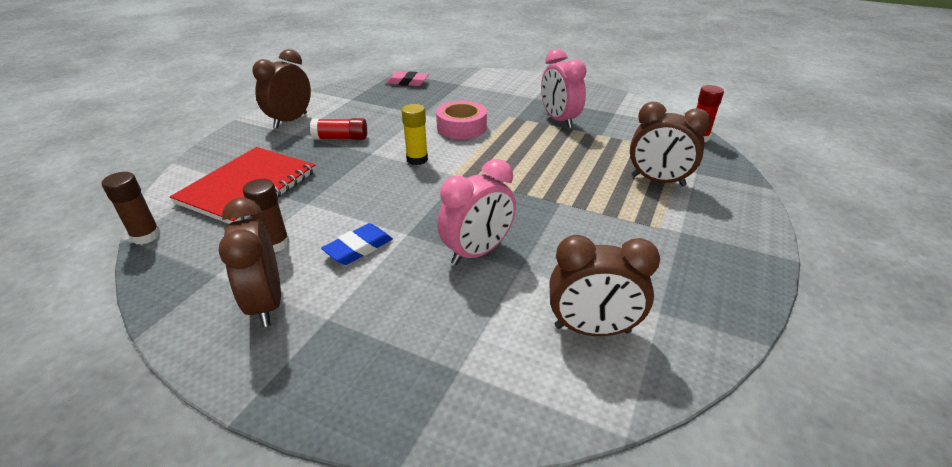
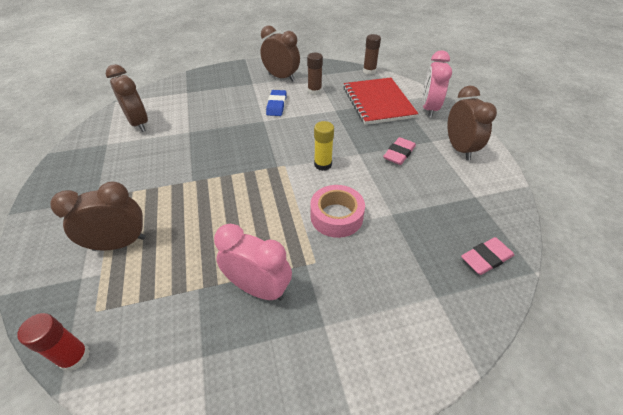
camera: 140 degrees right, 10 degrees up
(341, 138) = (399, 154): red glue stick -> pink eraser
(477, 252) = (217, 129): pink clock -> pink clock (429, 109)
(592, 329) = (139, 123): brown clock -> brown clock turned 90 degrees clockwise

